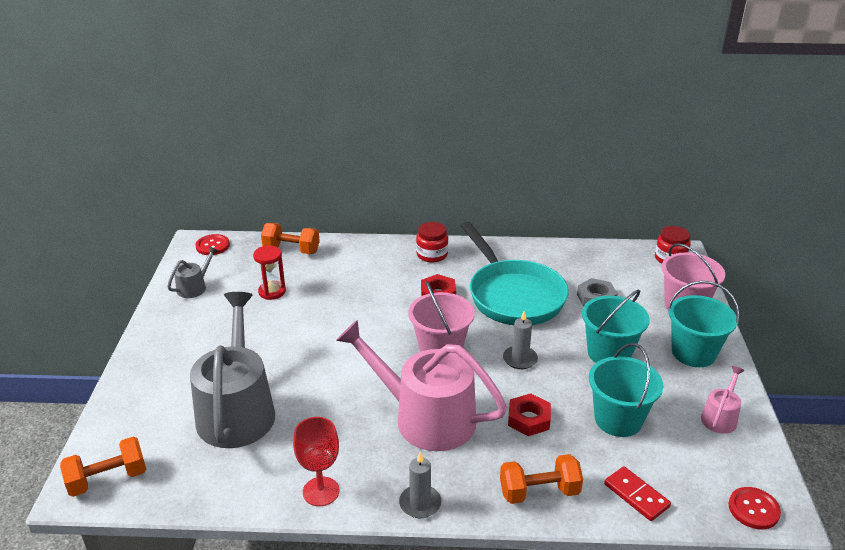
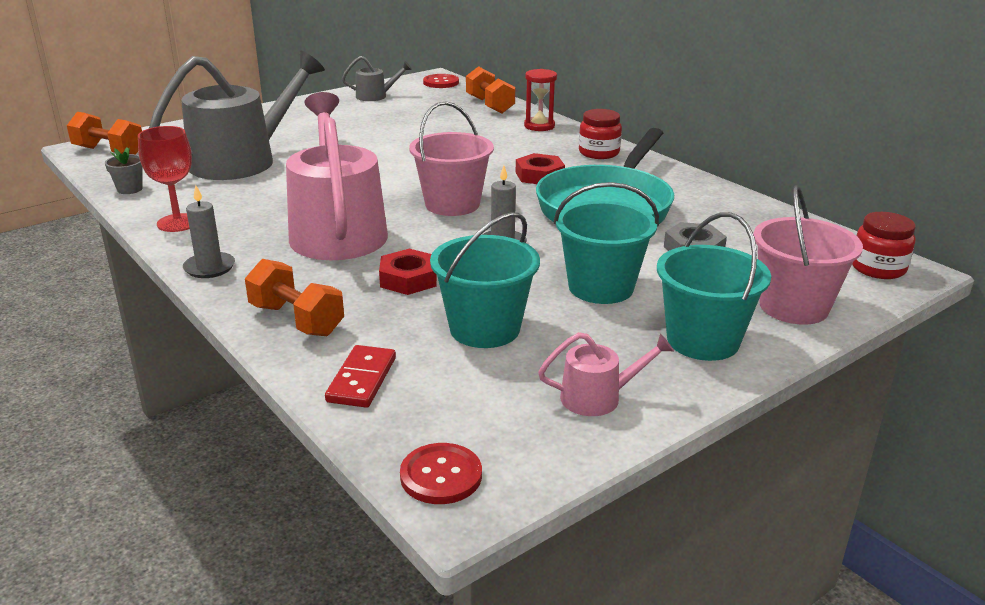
camera: 50 degrees right, 5 degrees down
(216, 495) = (130, 189): none -> grey flower pot
(272, 292) = (417, 119): red hourglass -> red hourglass (539, 126)

